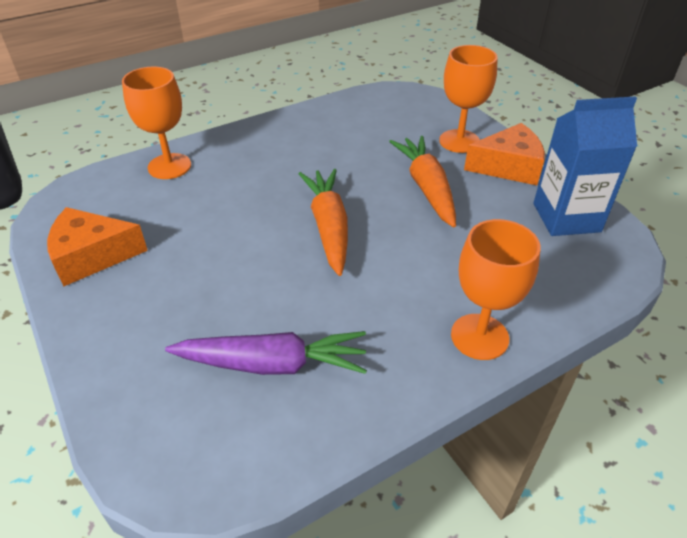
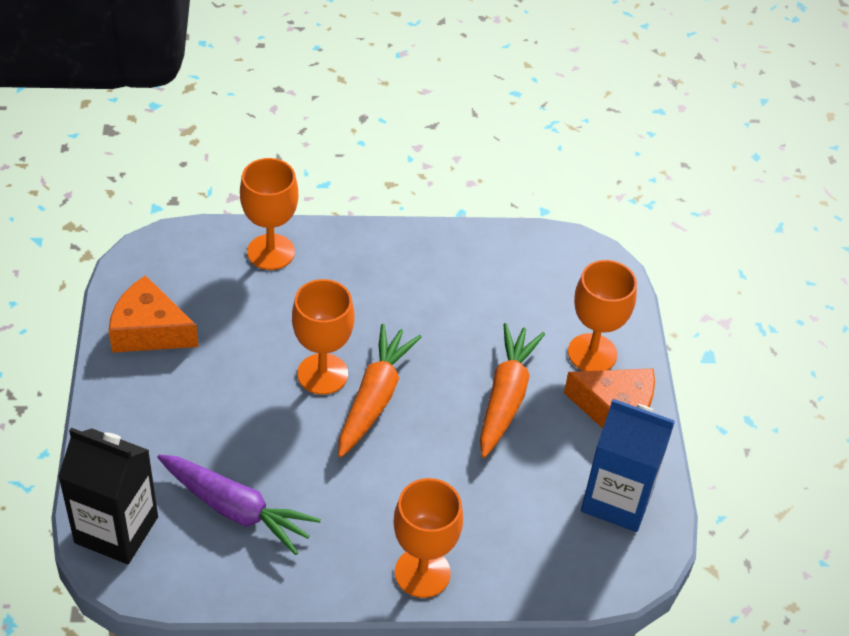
camera: 25 degrees right, 5 degrees up
(158, 443) = (116, 530): none -> black carton
(273, 228) = (322, 374): none -> orange goblet

